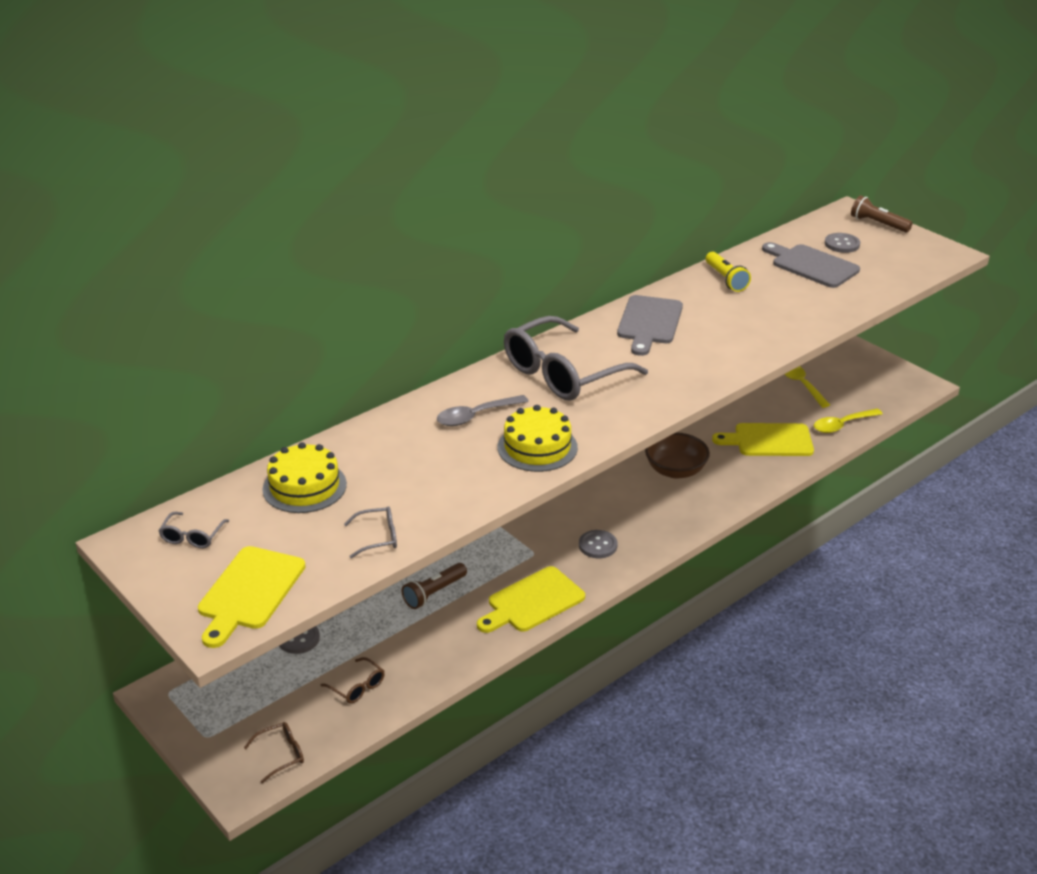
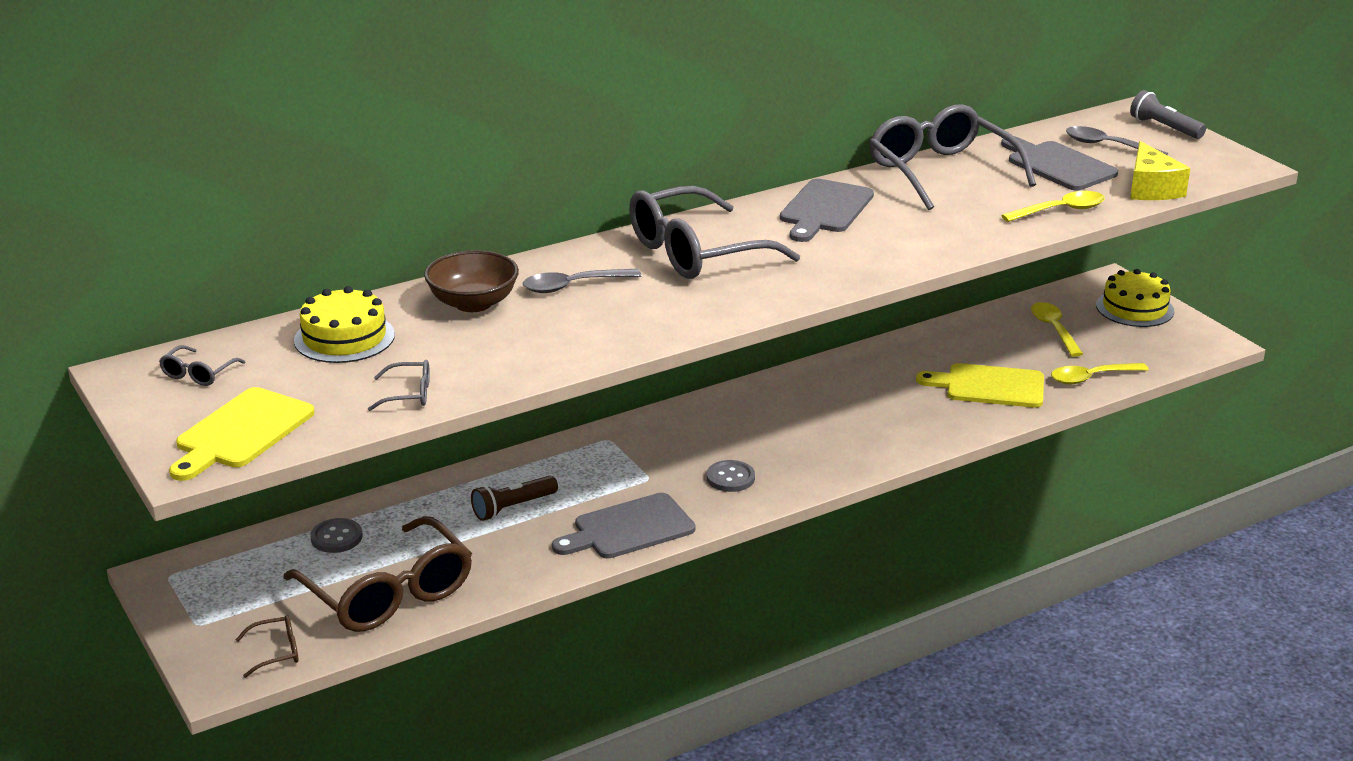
camera: 10 degrees right, 5 degrees down
(357, 687) = (388, 594): brown glasses -> brown glasses, size x2.45
(532, 601) = (629, 528): yellow cutting board -> grey cutting board
(537, 447) = (633, 323): yellow cake -> yellow cake (1134, 308)
(675, 470) = (857, 408): brown bowl -> brown bowl (473, 303)
(725, 279) = (941, 172): yellow flashlight -> grey glasses
(829, 307) = (1060, 211): none -> yellow spoon
(842, 244) = (1107, 146): grey button -> grey spoon
(878, 224) = (1164, 128): brown flashlight -> grey flashlight
(889, 281) = (1151, 188): none -> yellow cheese

